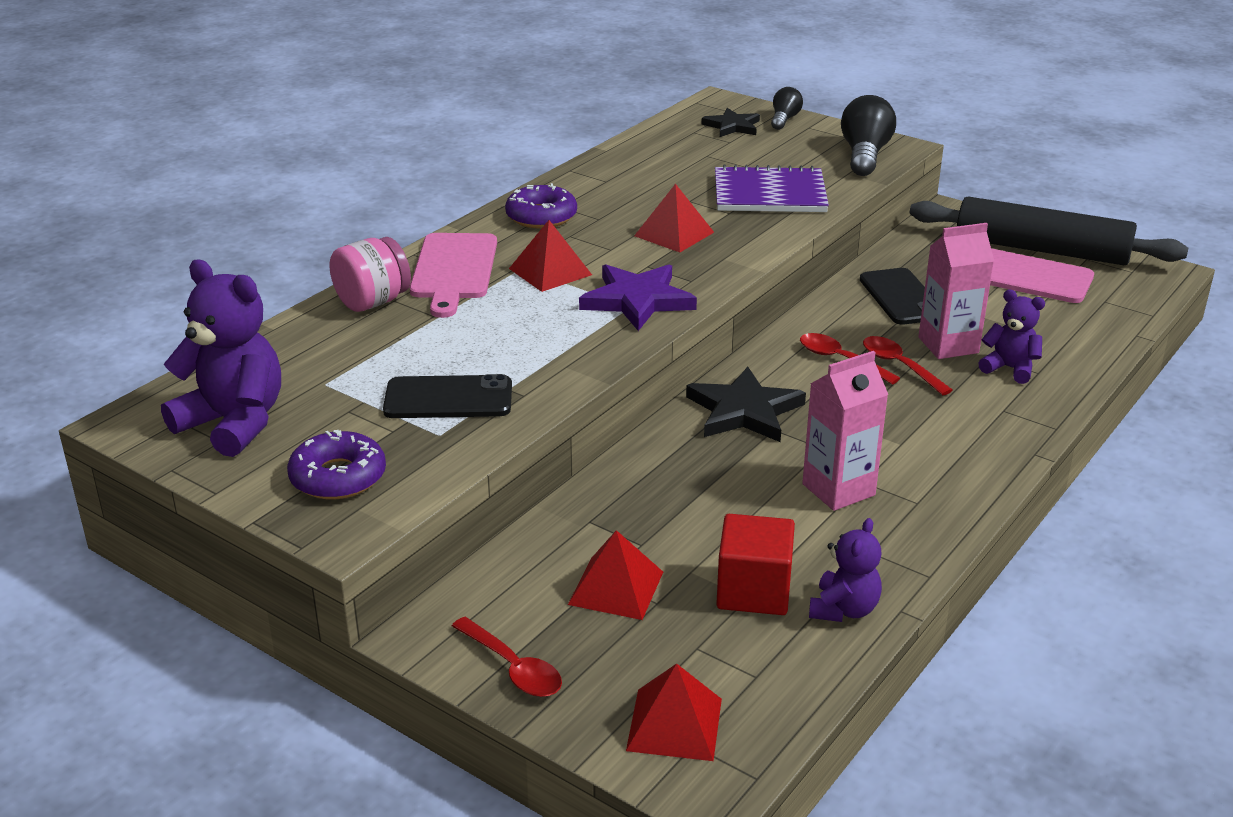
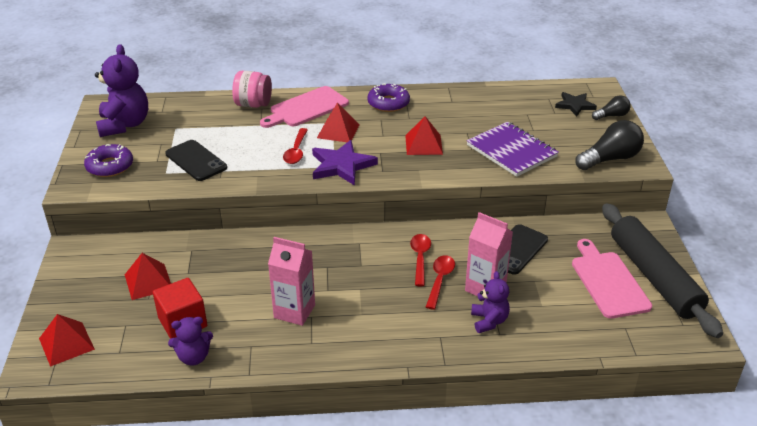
camera: 50 degrees right, 5 degrees up
(513, 668) = (69, 281): red spoon -> red spoon (296, 151)
(744, 411) = (332, 250): black star -> none

